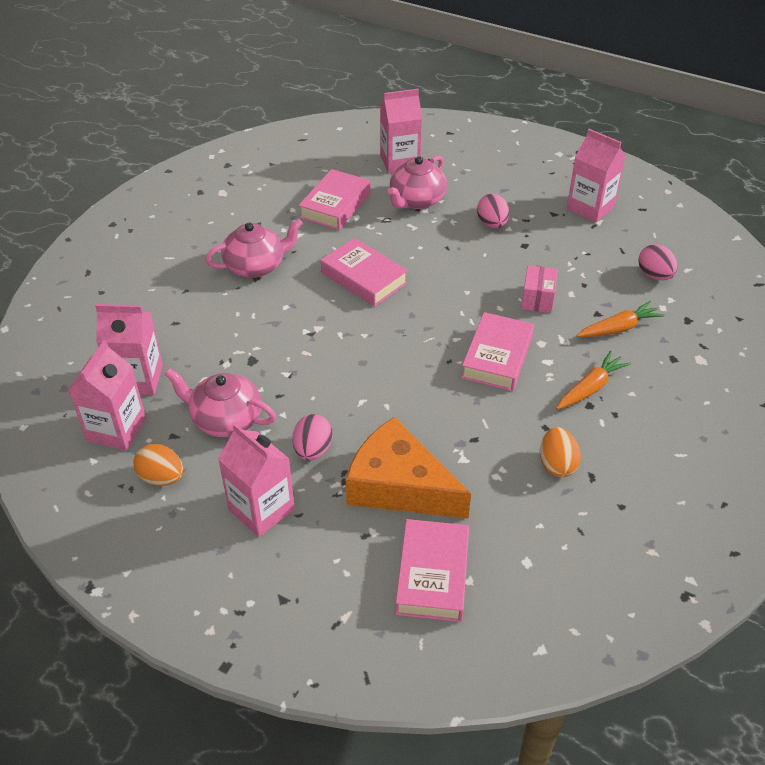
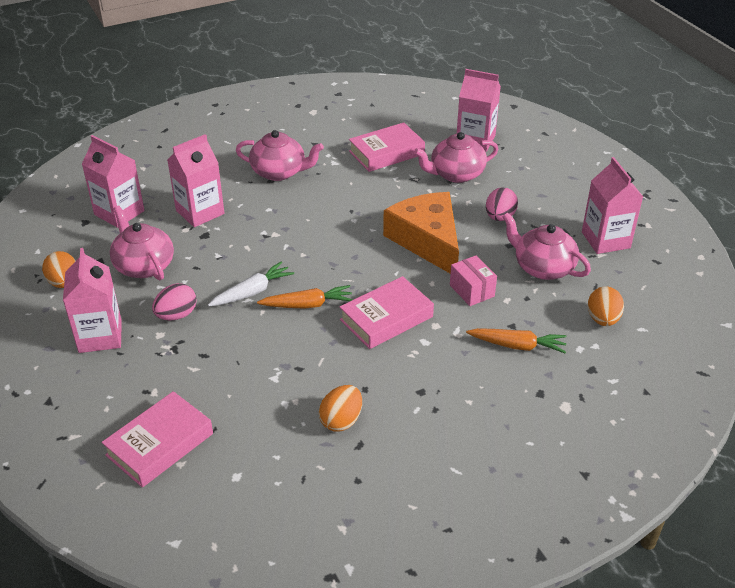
camera: 35 degrees right, 5 degrees down
(116, 430) = (71, 239): pink carton -> pink carton (200, 212)
(358, 392) = (252, 292): none -> white carrot
(364, 278) = (348, 214): pink book -> none
(399, 486) = (207, 371): orange cheese -> orange cheese (427, 240)
(537, 299) = (471, 290): pink box -> pink box turned 75 degrees counterclockwise
(569, 253) = (543, 267): none -> pink teapot
(590, 387) = (437, 379): orange carrot -> orange carrot (308, 305)
(654, 275) = (602, 319): pink egg -> orange egg

